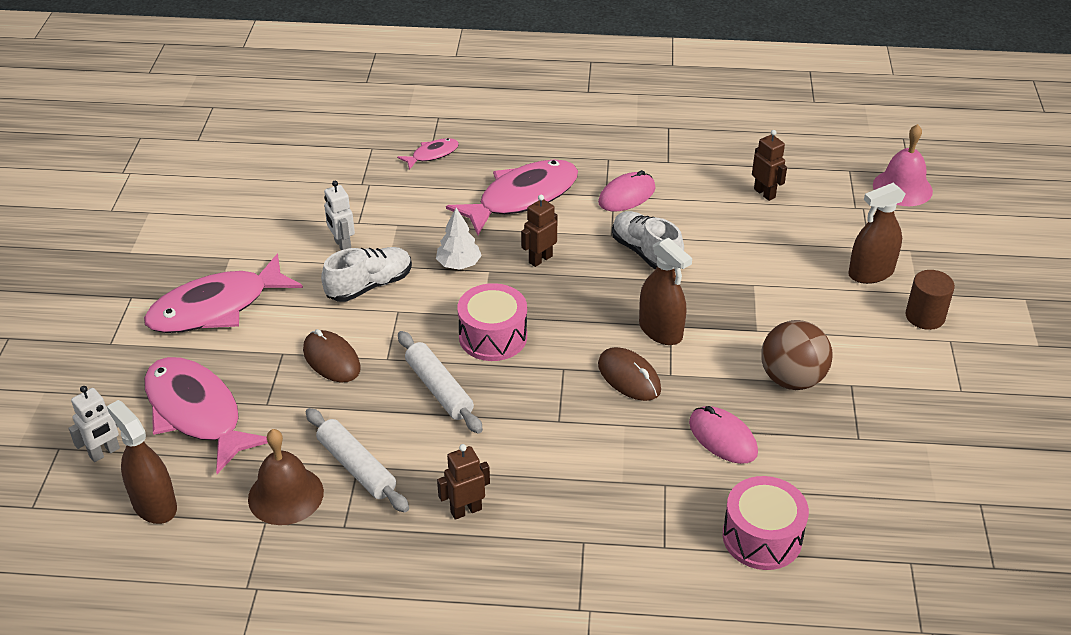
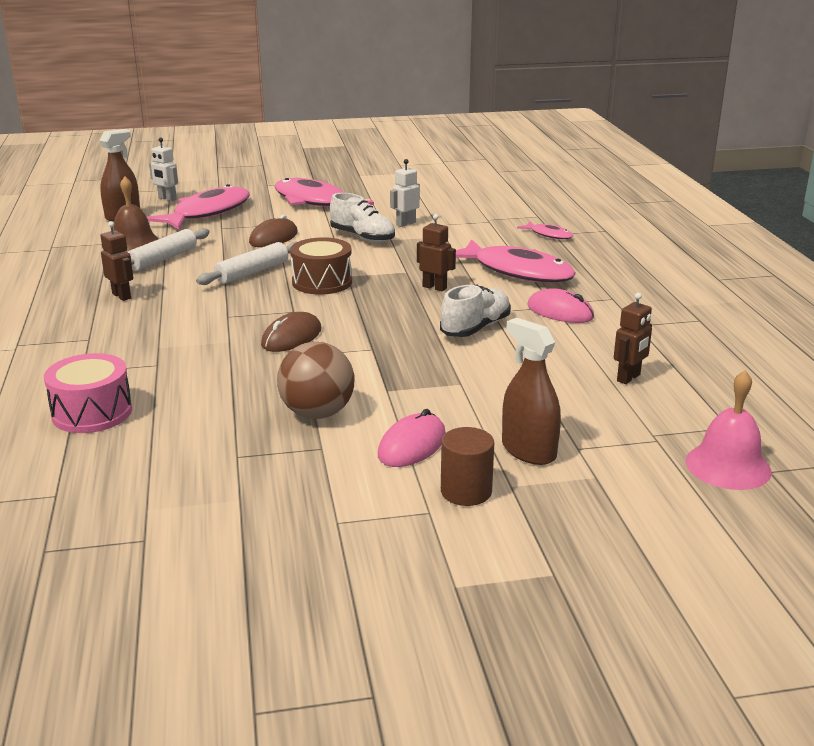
camera: 75 degrees right, 15 degrees down
(459, 264) = (407, 260): white tree -> none
(493, 337) = (322, 282): pink drum -> brown drum
(660, 330) = (362, 345): brown spray bottle -> none
(722, 438) = (221, 385): pink mouse -> pink mouse (412, 445)

